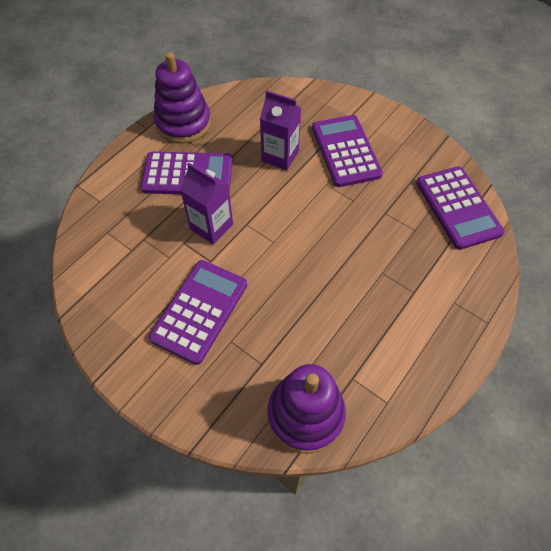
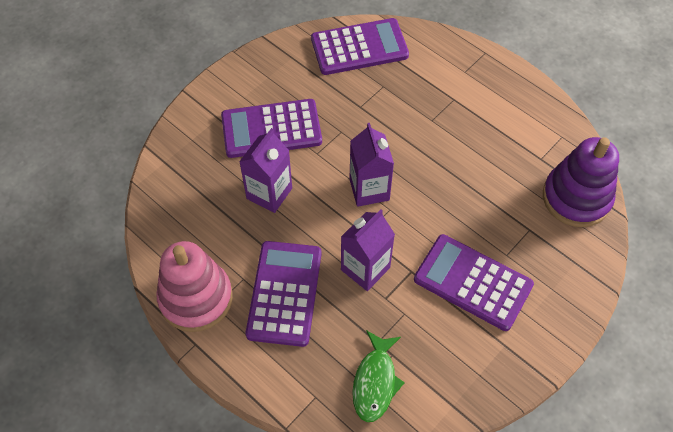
camera: 85 degrees left, 0 degrees up
(108, 239) = (375, 382): none -> green fish
(183, 123) = (196, 298): purple stacking toy -> pink stacking toy
(292, 225) = (369, 189): none -> purple carton

